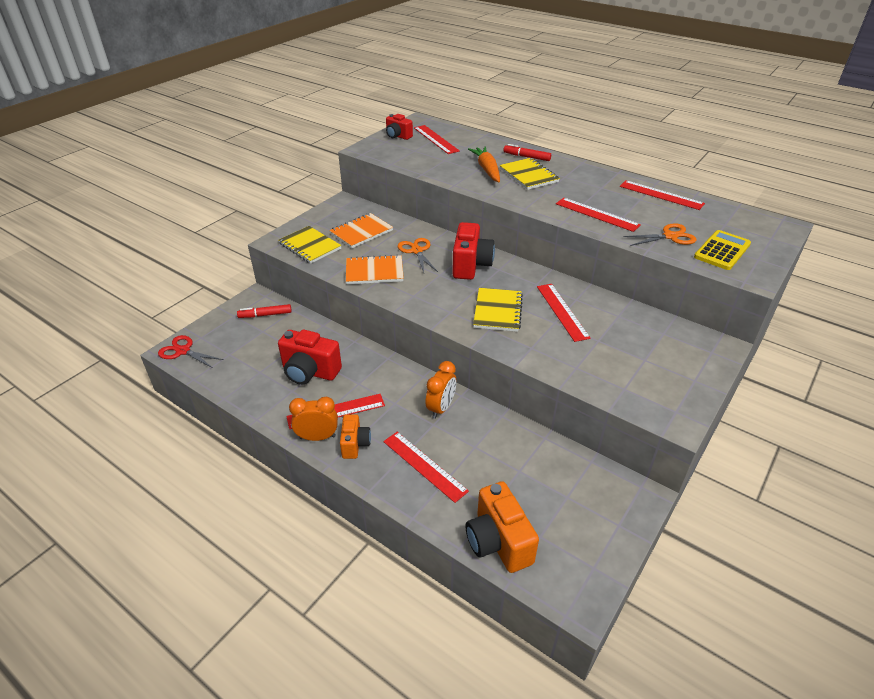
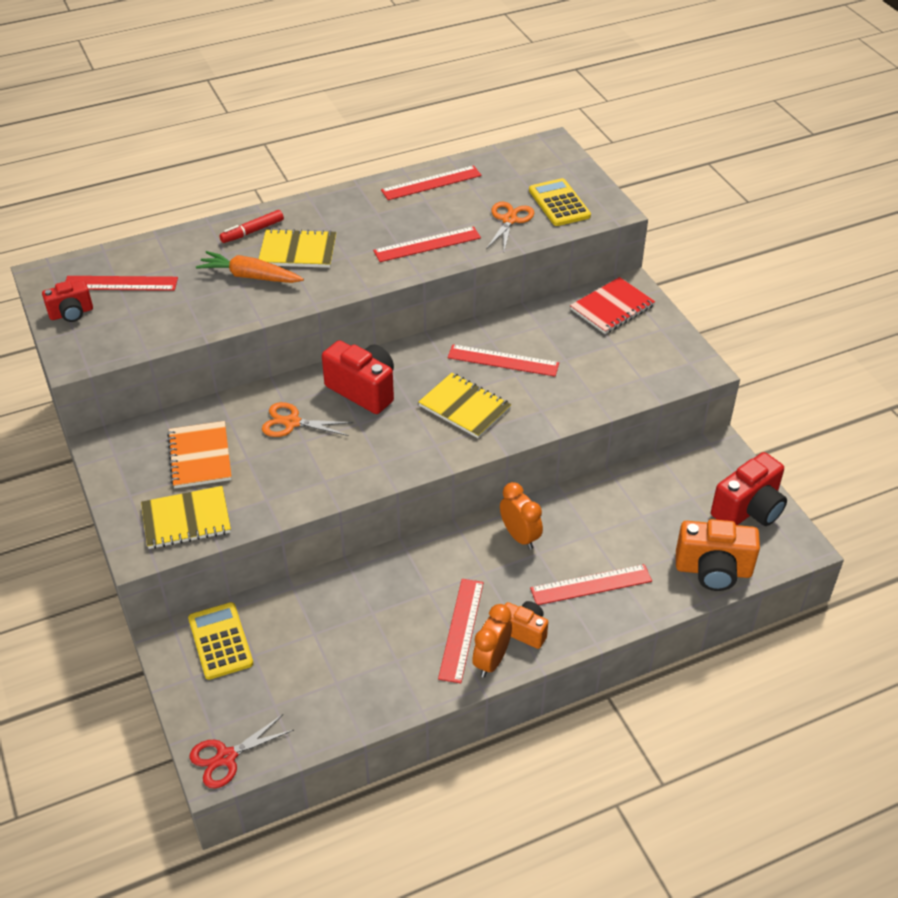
camera: 60 degrees left, 5 degrees up
(265, 315) = (220, 641): red marker -> yellow calculator
(310, 372) = (375, 631): red camera -> red camera (748, 510)
(374, 271) = (302, 478): orange notebook -> none
(684, 344) = (612, 308): none -> red notebook

